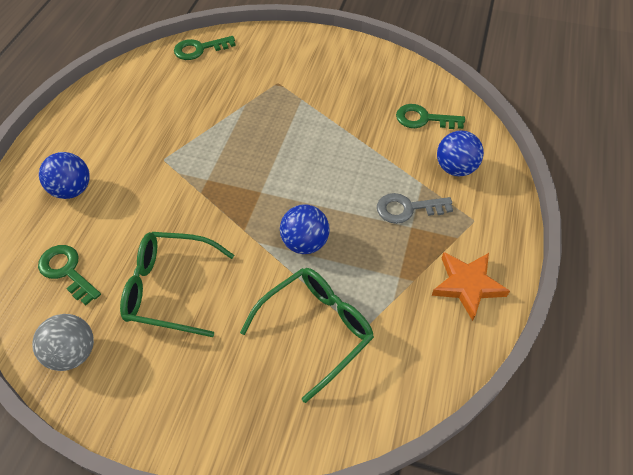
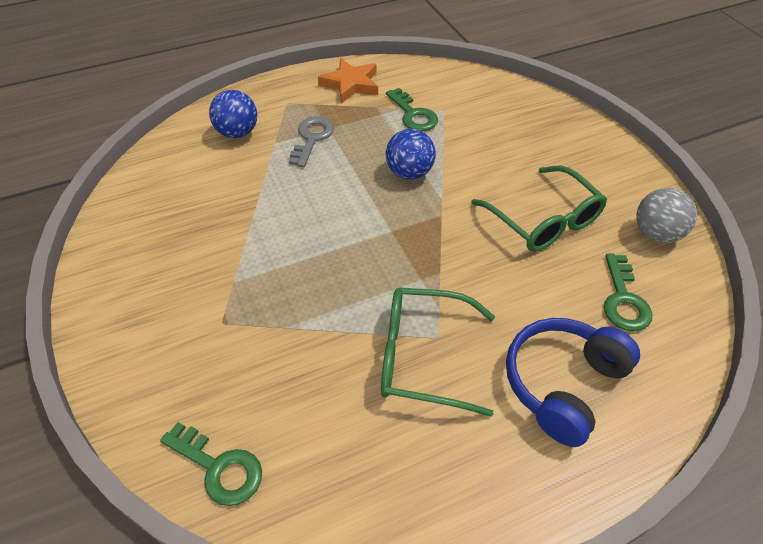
camera: 130 degrees left, 5 degrees down
(72, 190) = (562, 384): blue ball -> blue headphones
(316, 329) = (468, 129): green glasses -> green glasses (423, 357)
(407, 209) = (312, 138): grey key -> grey key turned 120 degrees counterclockwise
(423, 119) = (186, 177): green key -> green key (413, 115)

